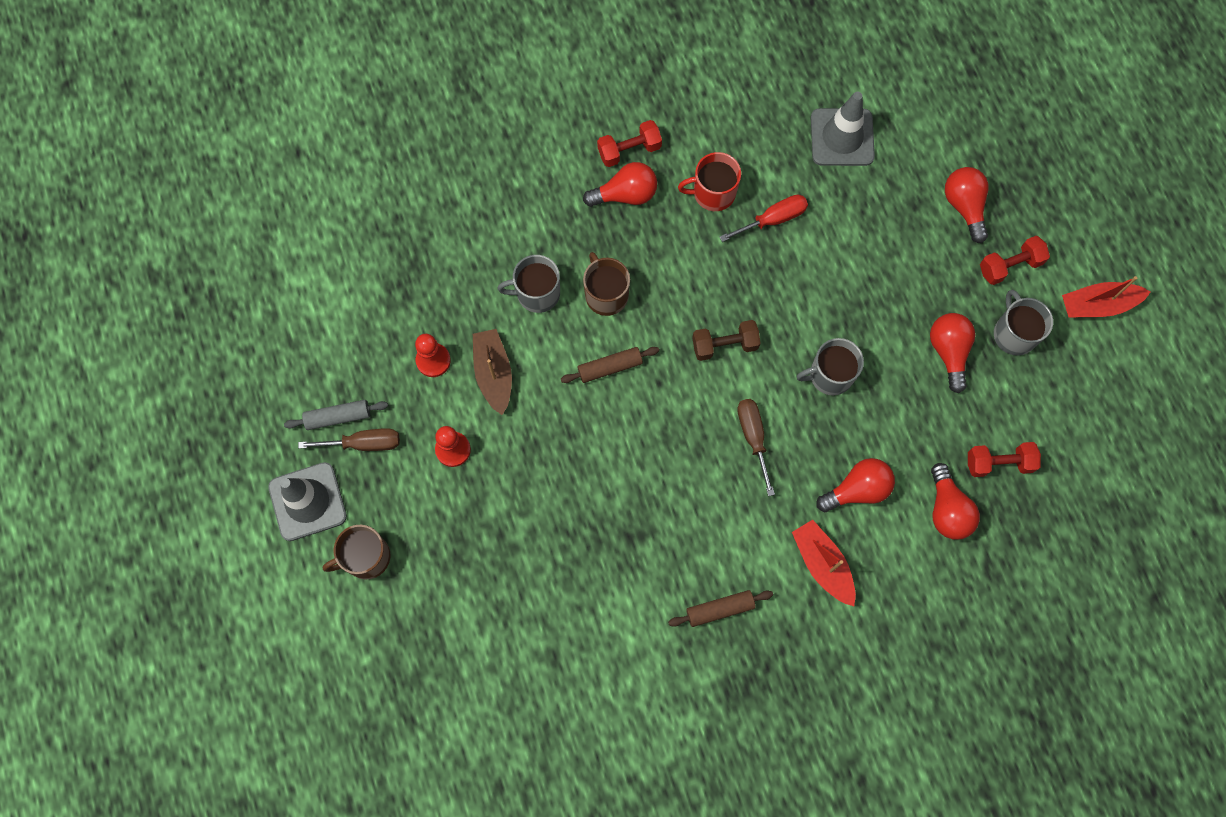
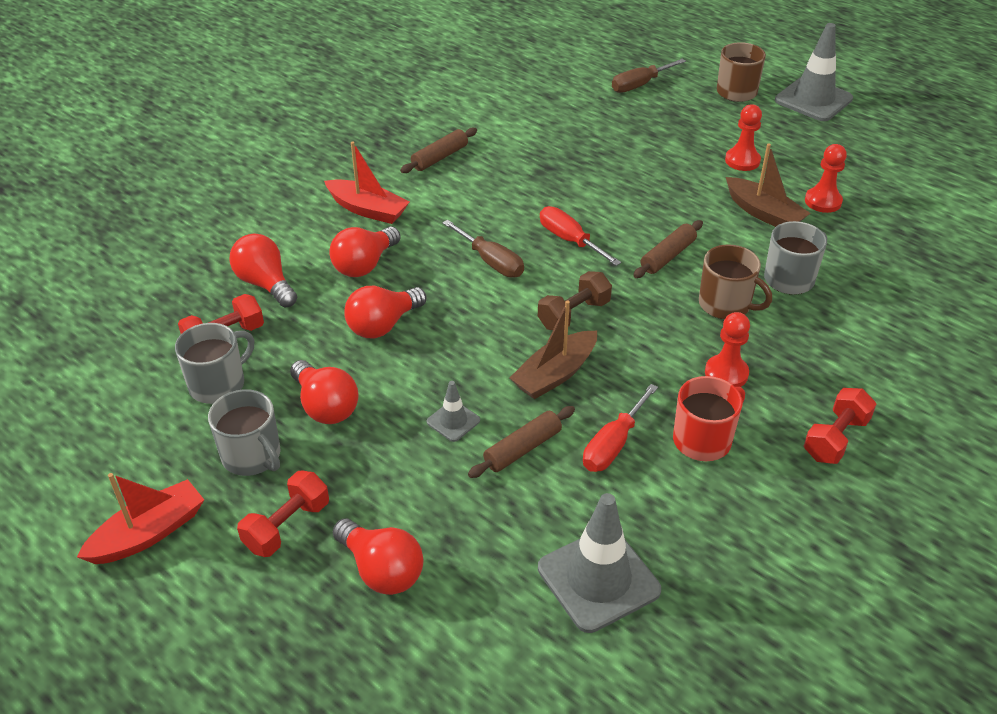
camera: 150 degrees right, 30 degrees down
(338, 417) = (852, 144): grey rolling pin -> none
(364, 443) = (813, 139): brown screwdriver -> brown screwdriver (639, 85)
(625, 194) = (794, 394): red light bulb -> red light bulb (383, 325)
(656, 235) = (726, 373): none -> red pawn
(674, 428) = (570, 240): none -> red screwdriver
(774, 296) = (555, 374): none -> brown boat
(830, 375) = (447, 334): grey mug -> grey mug (218, 384)
(833, 247) = (522, 449): none -> brown rolling pin
(867, 293) = (453, 421): none -> grey traffic cone

